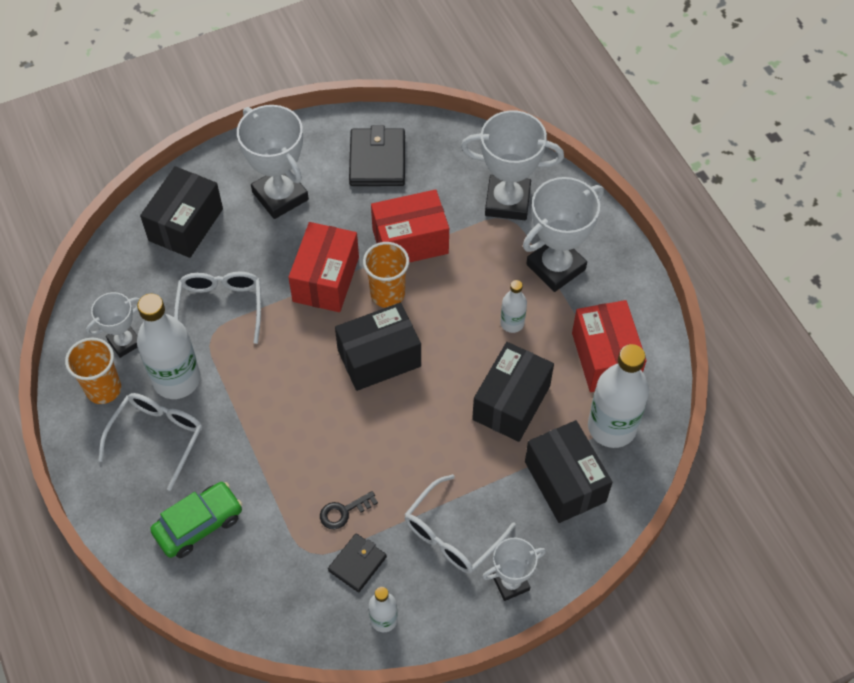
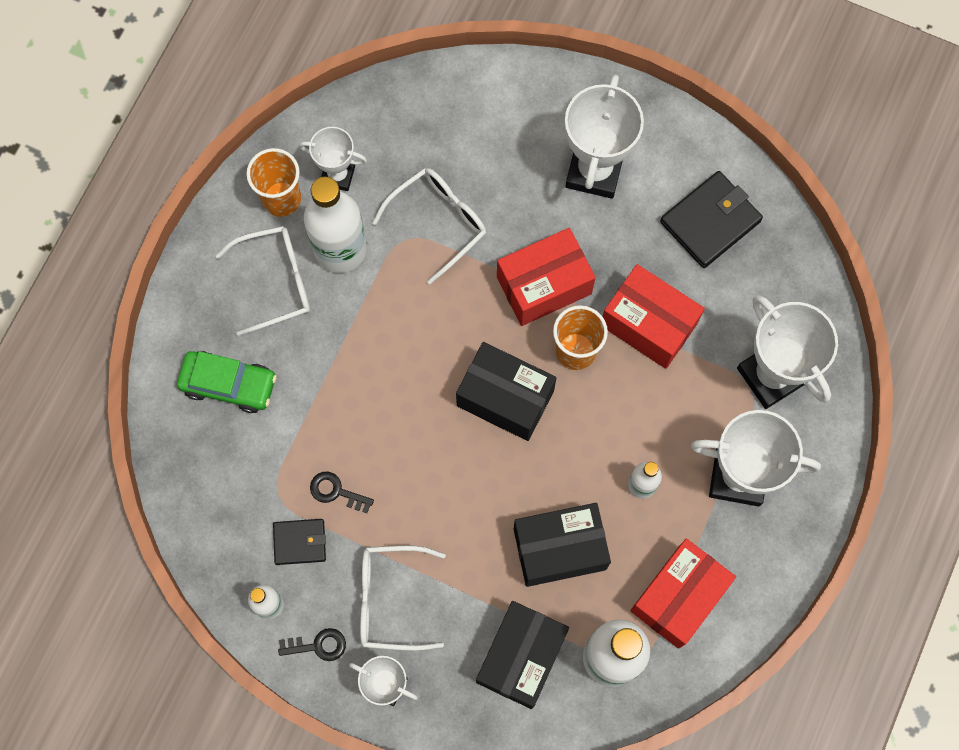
camera: 50 degrees right, 15 degrees up
(186, 224) = (493, 119): black box -> none
(442, 608) = (318, 645): none -> black key

